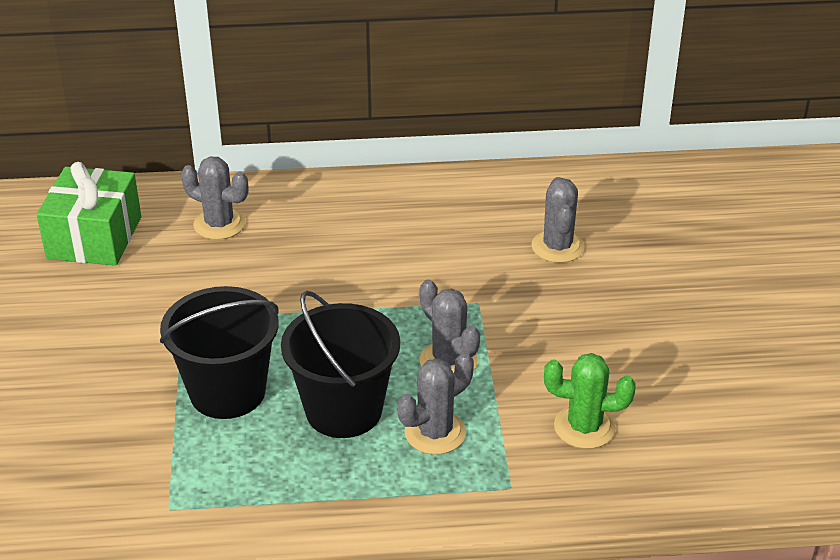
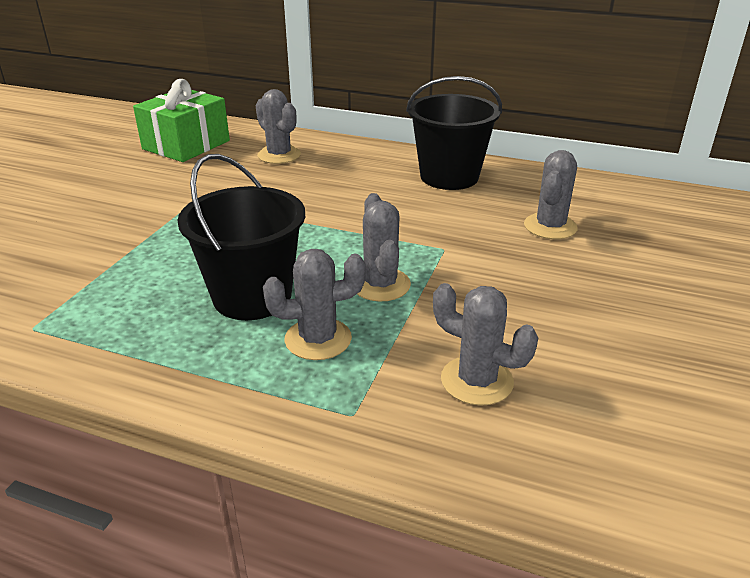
camera: 25 degrees right, 5 degrees down
(227, 392) = (172, 257): black bucket -> black bucket (449, 177)
(584, 427) = (476, 381): green cactus -> grey cactus

